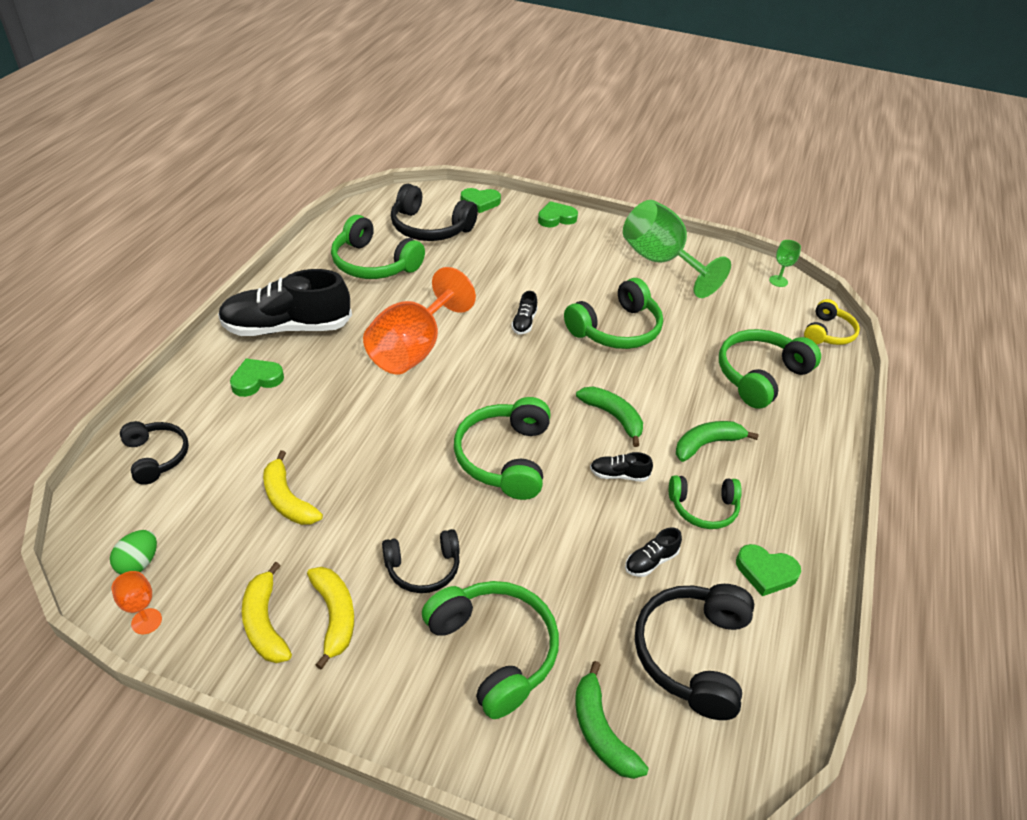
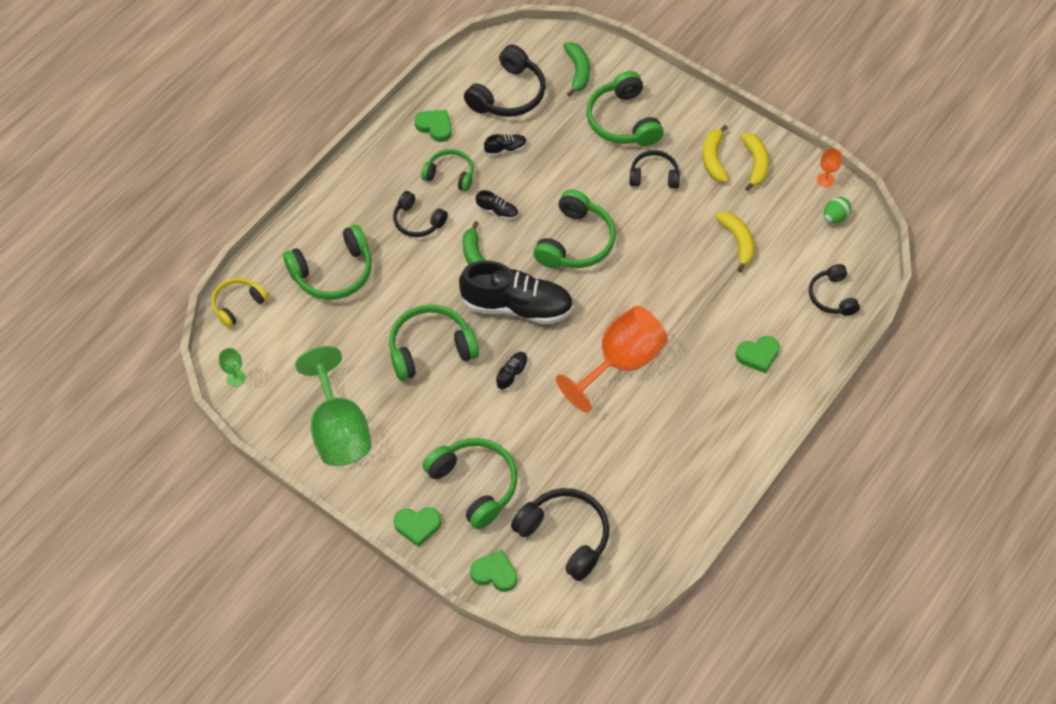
camera: 160 degrees left, 15 degrees up
(287, 328) = (729, 411): black shoe -> black shoe (517, 306)
(374, 263) = (636, 487): green headphones -> green headphones (474, 485)
(707, 444) = (418, 221): green banana -> black headphones

